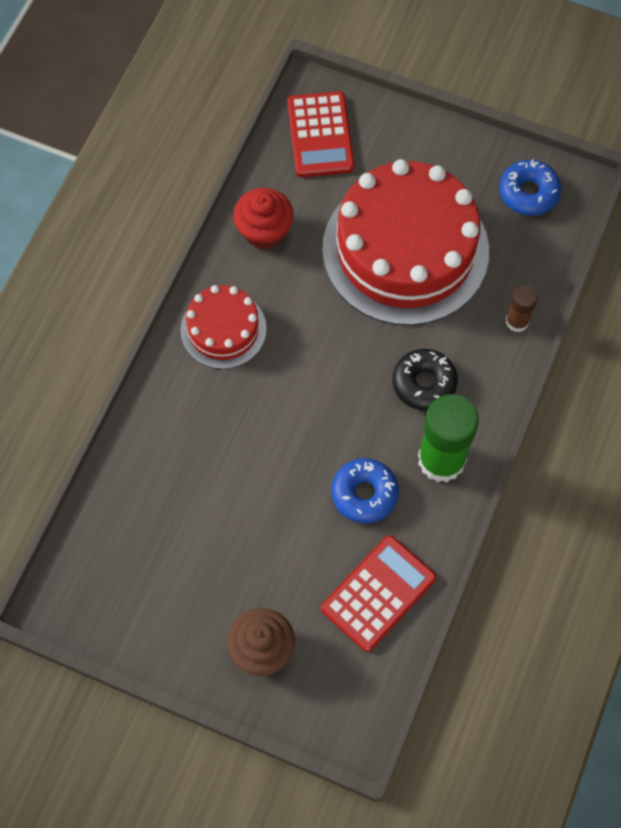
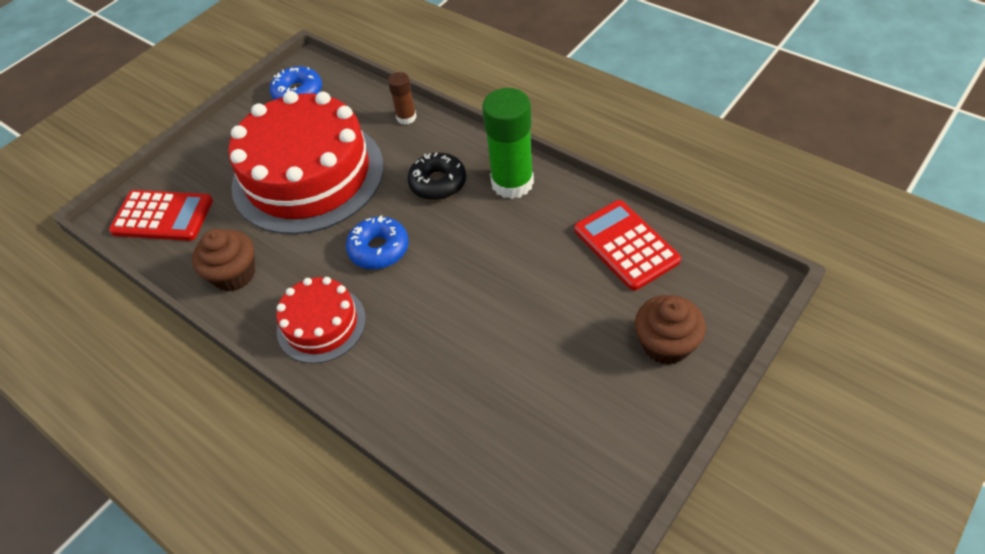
camera: 70 degrees left, 15 degrees down
(264, 230) = (234, 274): red cupcake -> brown cupcake
(364, 494) = (528, 240): blue donut -> blue donut (379, 249)

